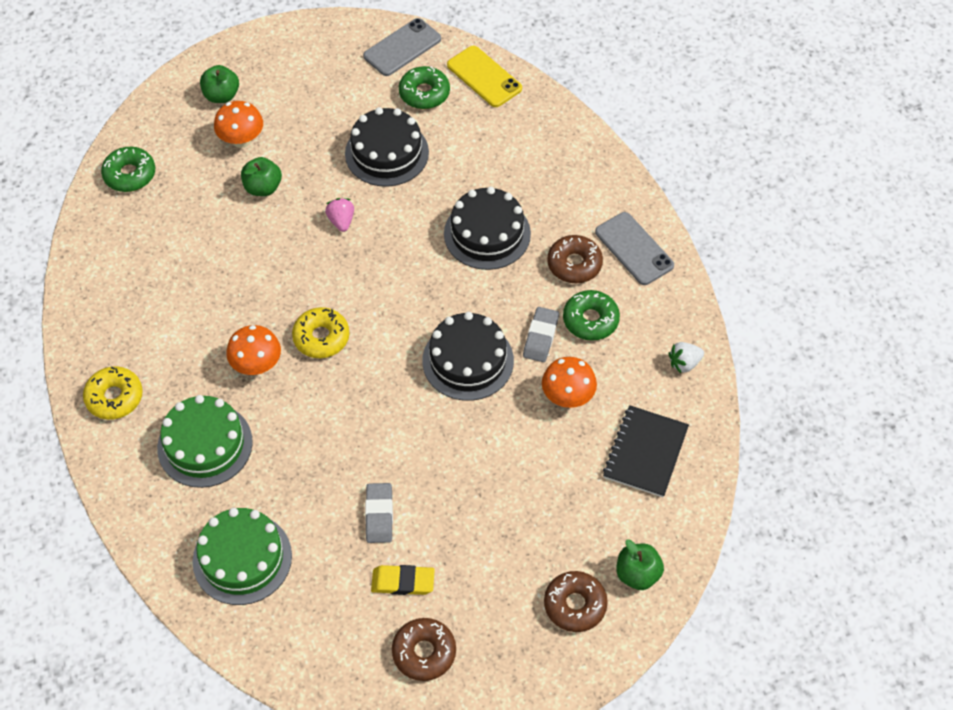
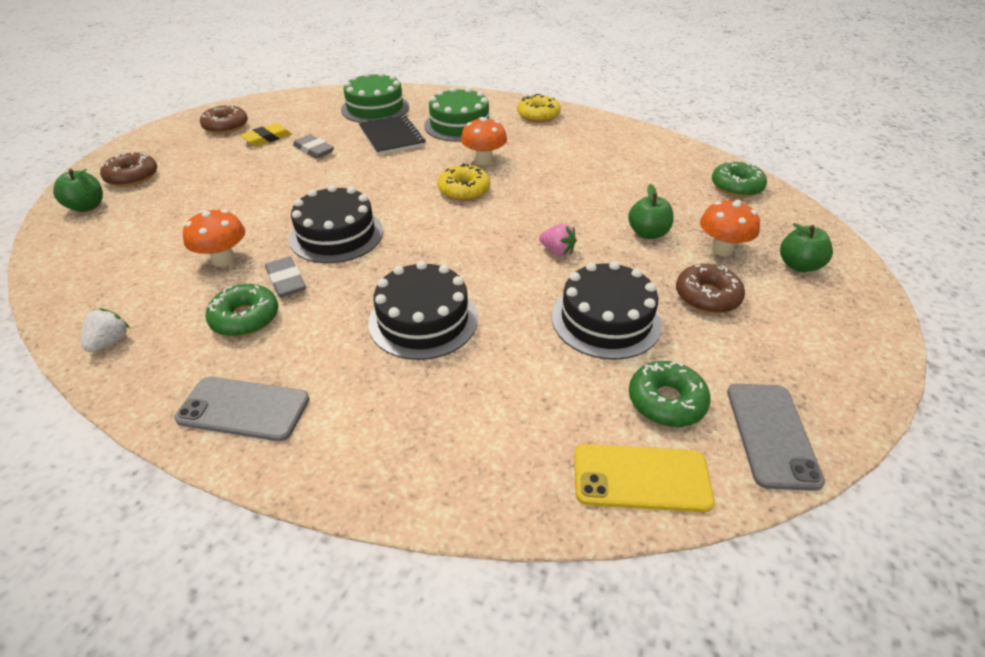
camera: 135 degrees right, 15 degrees down
(574, 264) = (304, 351): brown donut -> brown donut (707, 296)
(645, 452) = (119, 264): black notebook -> black notebook (392, 137)

